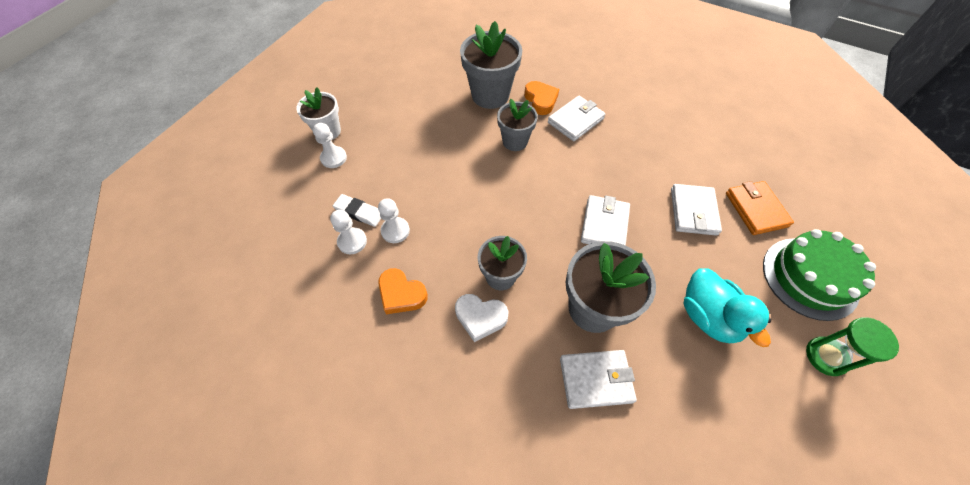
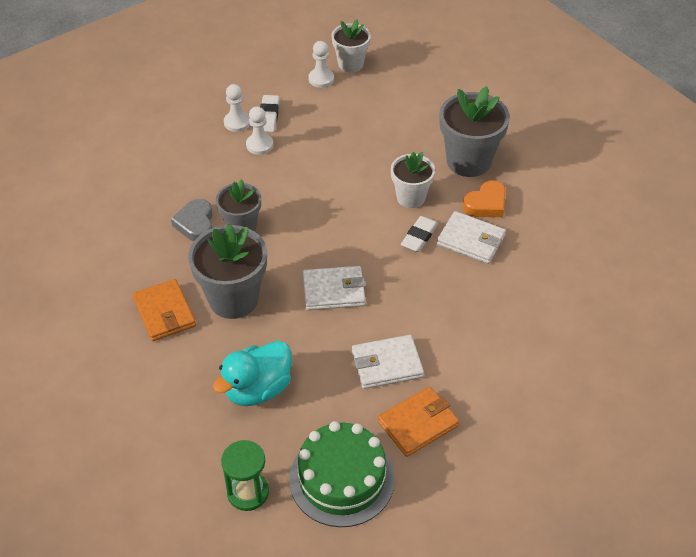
camera: 70 degrees right, 10 degrees down
(401, 294) = (199, 169): orange heart -> none
(480, 317) = (196, 224): white heart -> grey heart
(515, 141) = (411, 197): grey flower pot -> white flower pot
(561, 149) = (419, 236): none -> white eraser
(595, 380) = (164, 313): white wallet -> orange wallet

